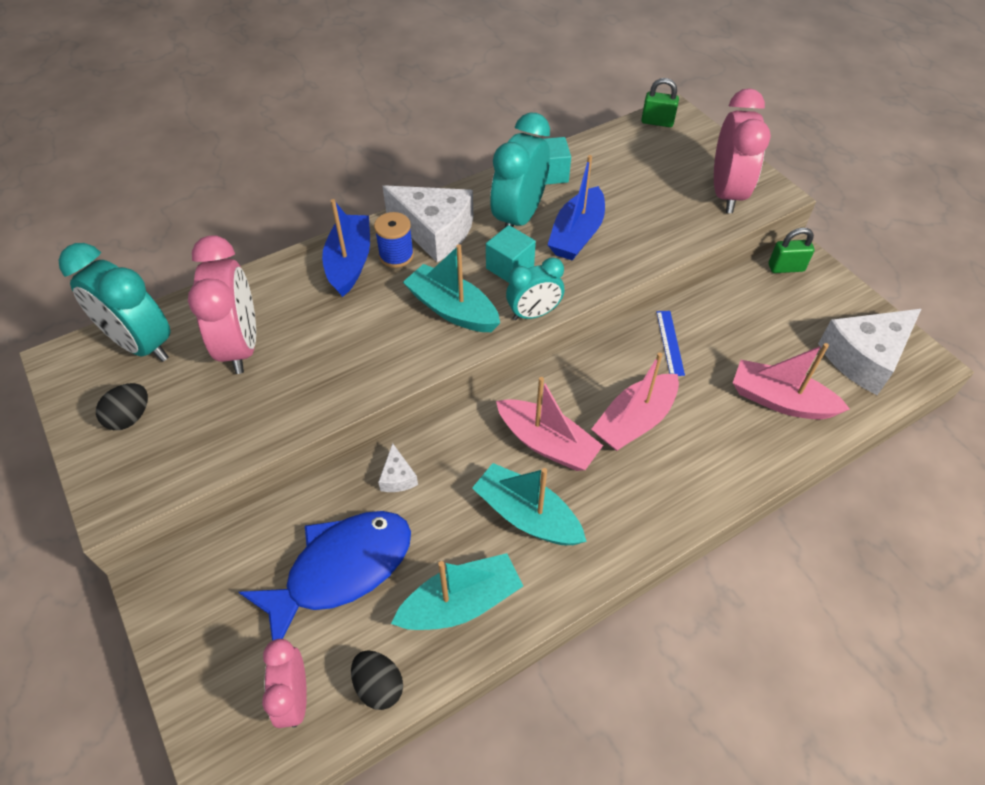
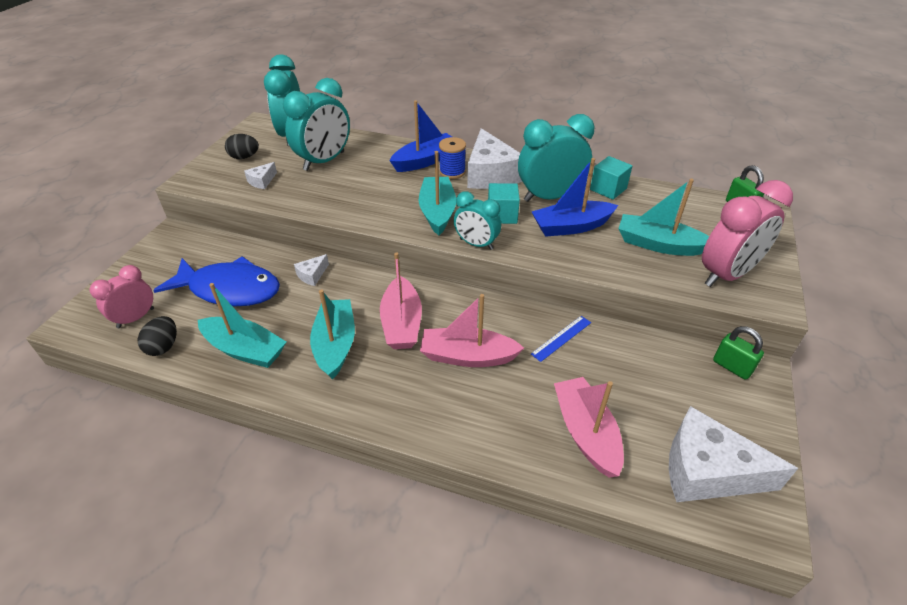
camera: 50 degrees right, 10 degrees down
(211, 426) = (262, 181): none -> white cheese
(241, 346) = (324, 161): pink clock -> turquoise clock
(655, 202) = (658, 244): none -> turquoise boat

